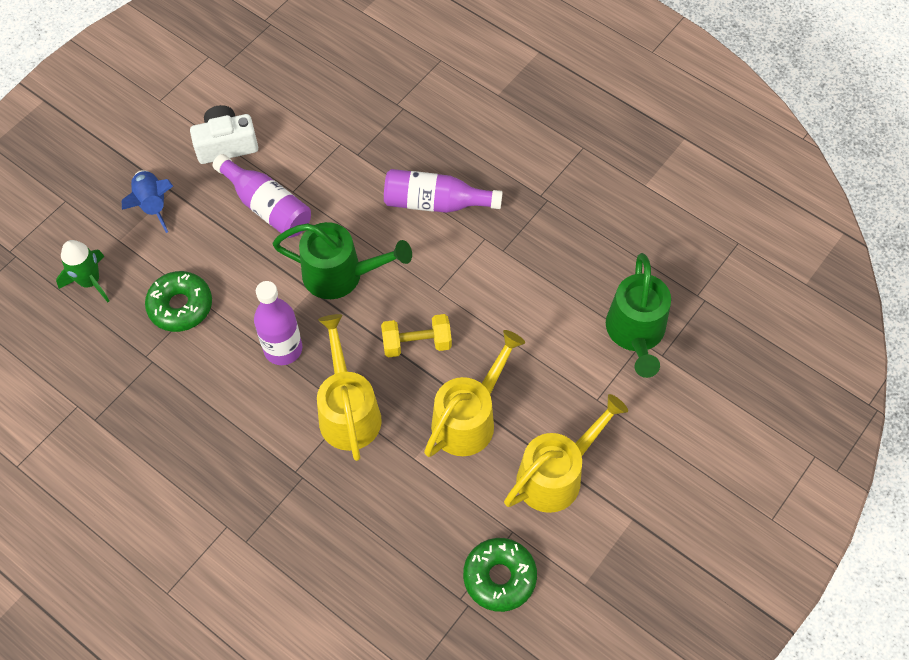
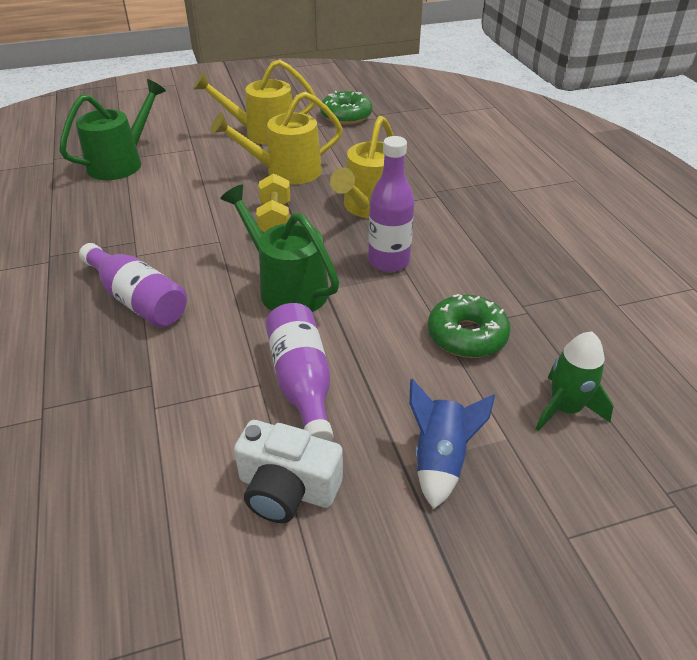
camera: 145 degrees left, 20 degrees down
(416, 343) = (275, 219): yellow dumbbell -> yellow dumbbell turned 60 degrees clockwise

